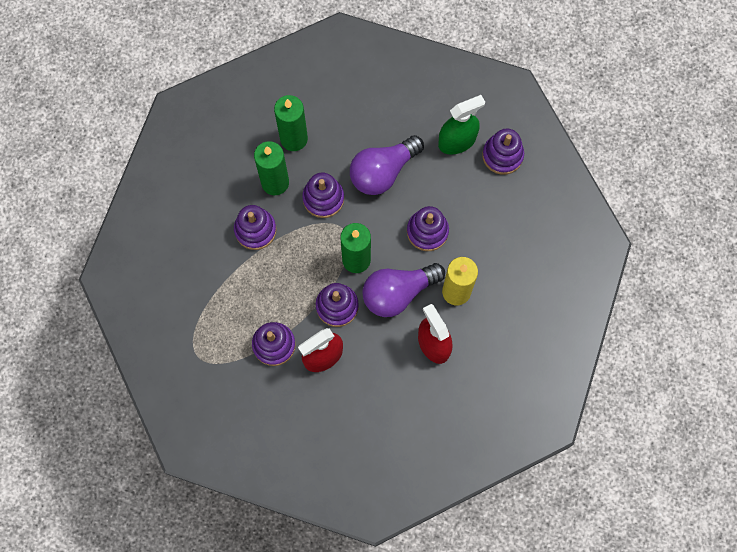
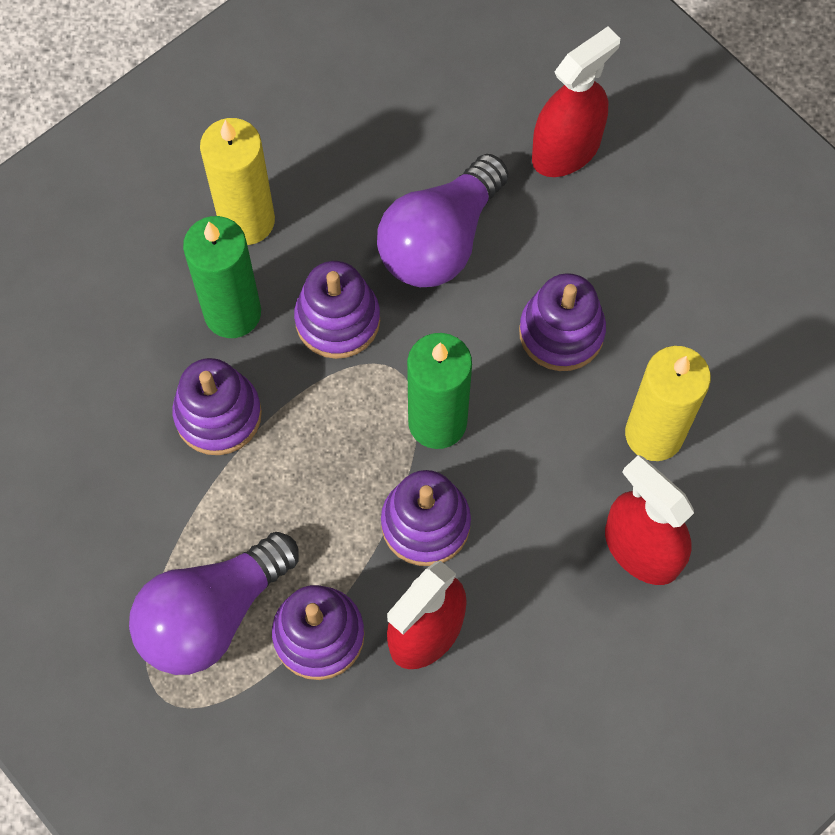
camera: 15 degrees left, 5 degrees down
(294, 138) = (247, 221): green candle -> yellow candle
(398, 293) = (540, 466): purple light bulb -> purple light bulb (211, 615)
(457, 141) = (566, 150): green spray bottle -> red spray bottle
(502, 155) = (661, 155): purple stacking toy -> none

